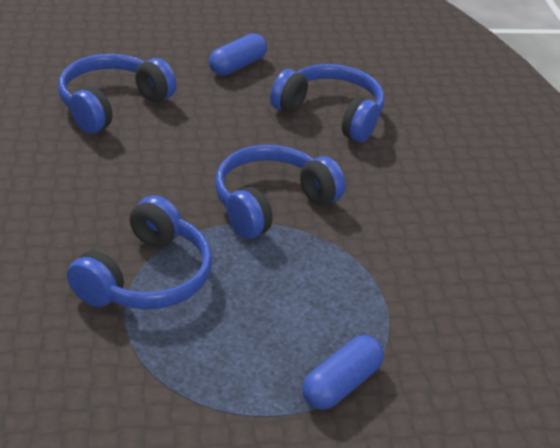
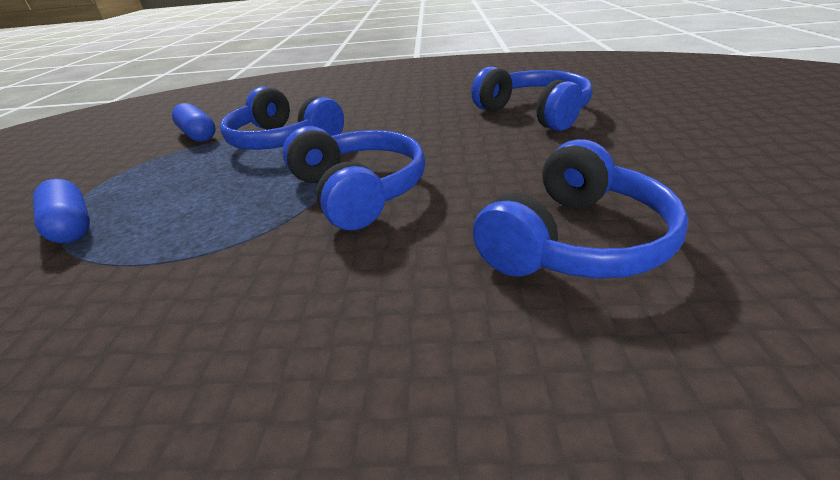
camera: 105 degrees right, 5 degrees down
(237, 66) = (670, 166): blue capsule -> blue capsule (198, 135)

